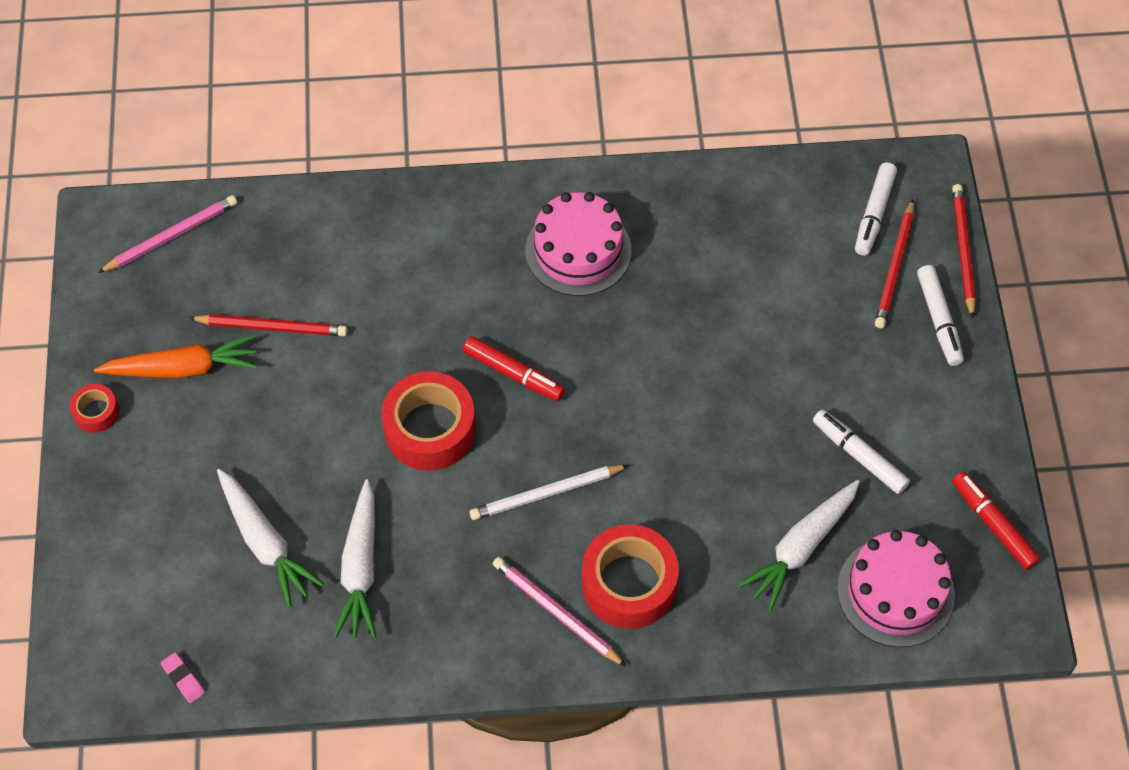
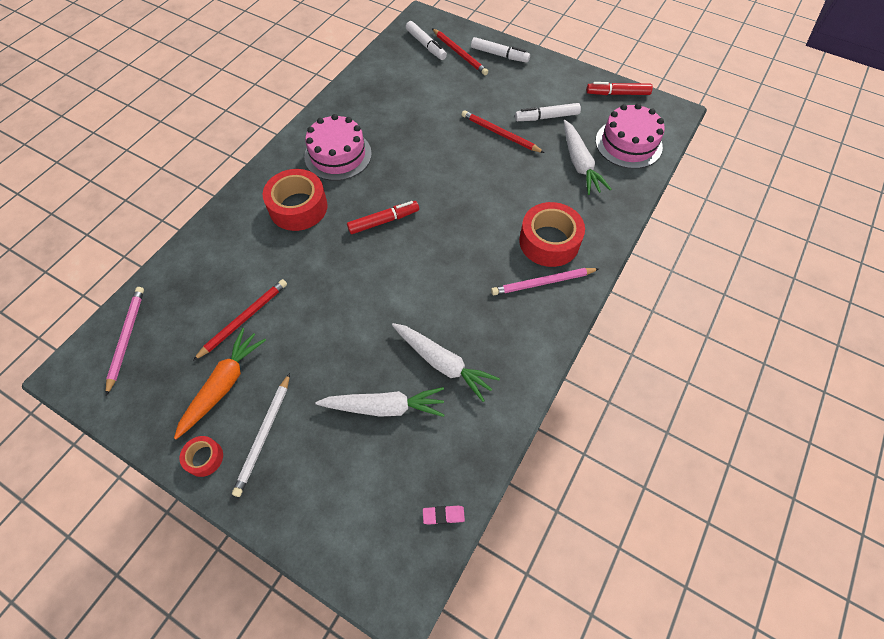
camera: 55 degrees left, 0 degrees up
(430, 429) = (383, 278): red tape -> red tape (298, 207)
(546, 494) = (468, 247): white pencil -> white pencil (264, 435)
(962, 250) = (472, 29): red pencil -> red pencil (500, 134)

